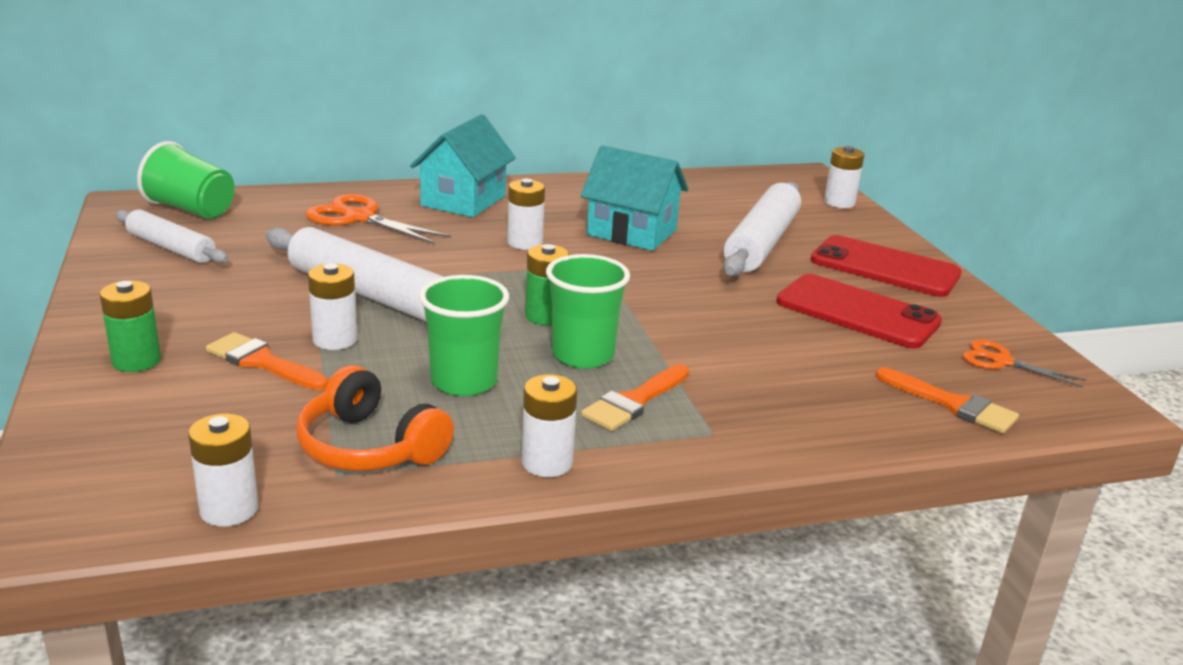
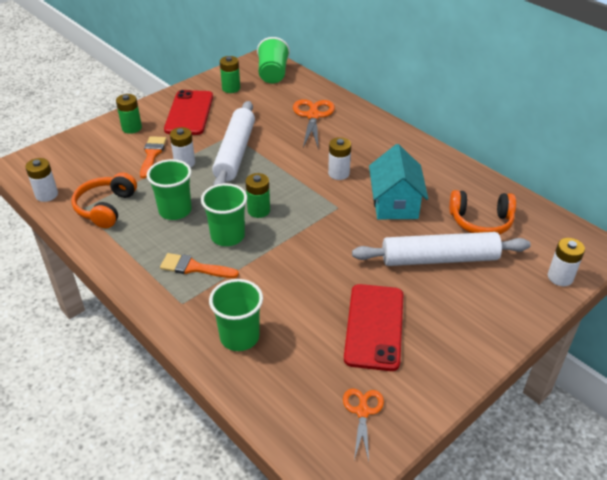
camera: 65 degrees right, 15 degrees up
(171, 248) = (231, 88): white rolling pin -> green battery
(463, 201) = (371, 135): turquoise house -> none
(547, 463) = (122, 259): white battery -> none
(714, 204) = (481, 221): none -> orange headphones
(822, 405) = (239, 337): none -> green cup
(885, 267) = (462, 325): red phone -> red phone (189, 113)
(952, 404) = (282, 394): orange brush -> none

